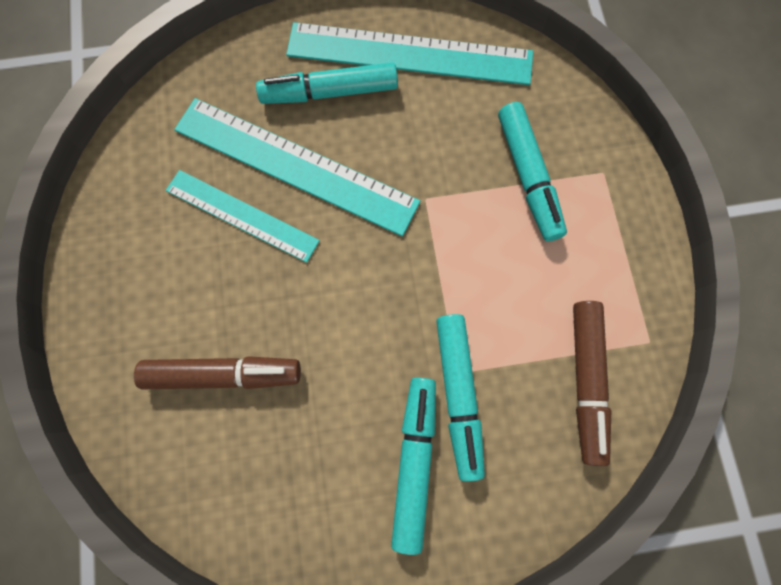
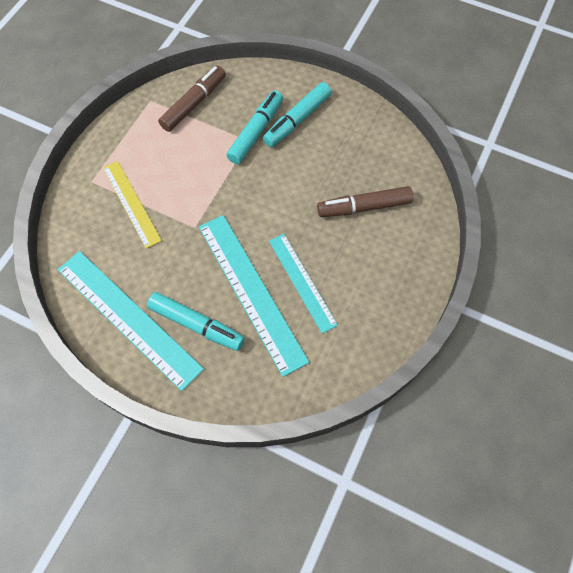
camera: 145 degrees left, 10 degrees down
(223, 374) = (364, 207): brown marker -> brown marker turned 45 degrees counterclockwise
(528, 177) = (131, 203): turquoise marker -> yellow ruler

